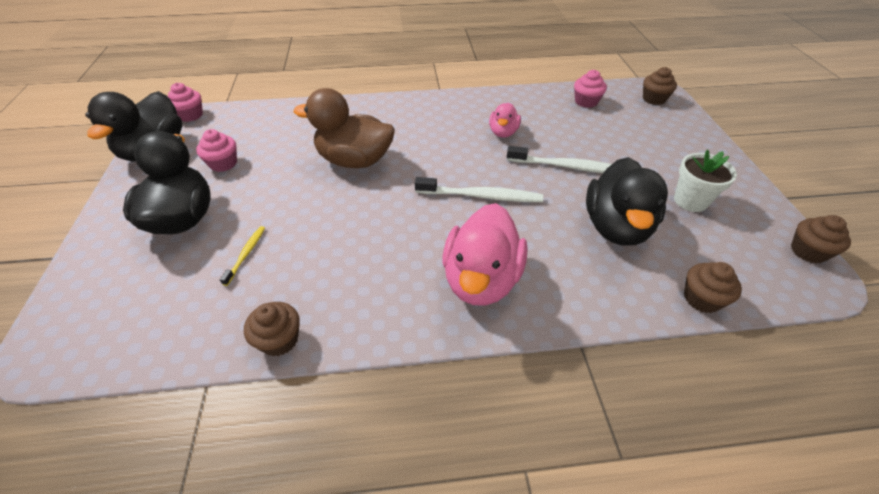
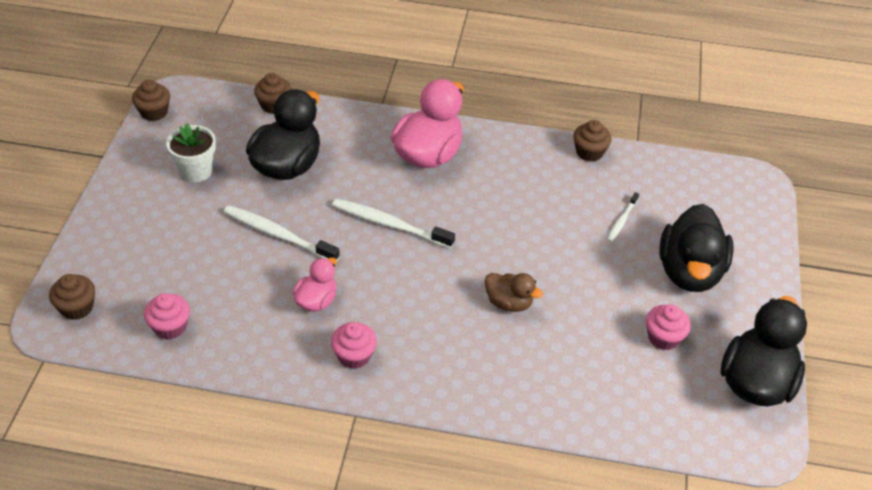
camera: 165 degrees left, 0 degrees up
(190, 115) = (730, 447): pink cupcake -> pink cupcake (354, 356)
(246, 254) = (622, 221): yellow toothbrush -> white toothbrush
(355, 160) = (509, 303): brown duck -> brown duck, size x0.53

